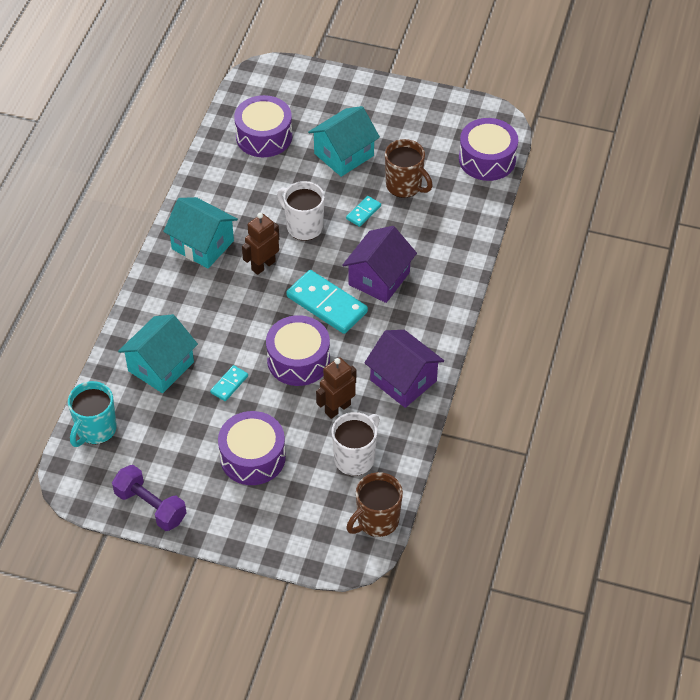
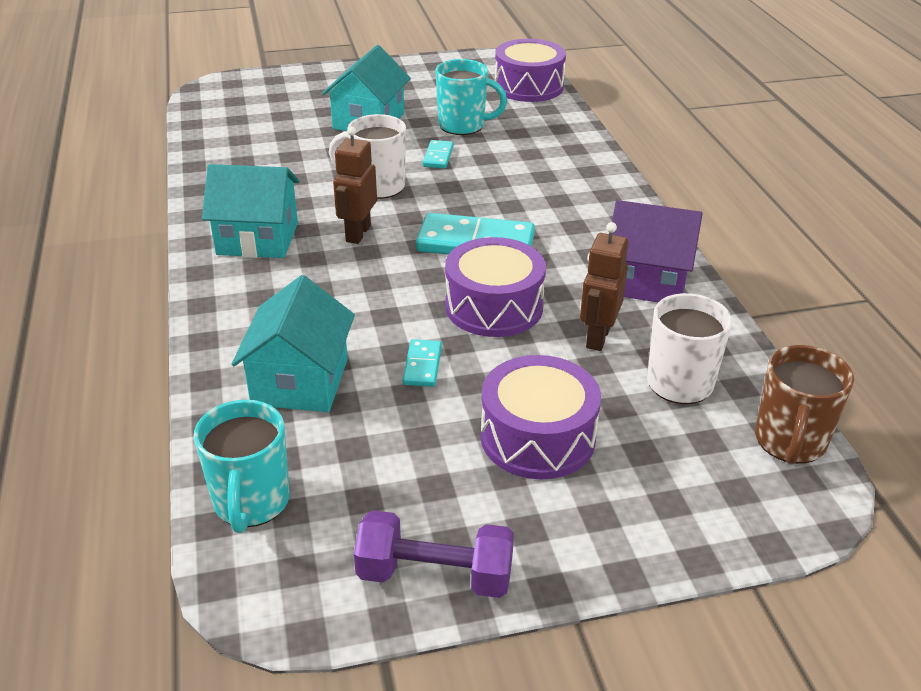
camera: 30 degrees left, 15 degrees down
(264, 136) = (258, 131): purple drum -> none
(379, 278) = (515, 202): purple house -> none
(405, 186) = (463, 126): brown mug -> turquoise mug

